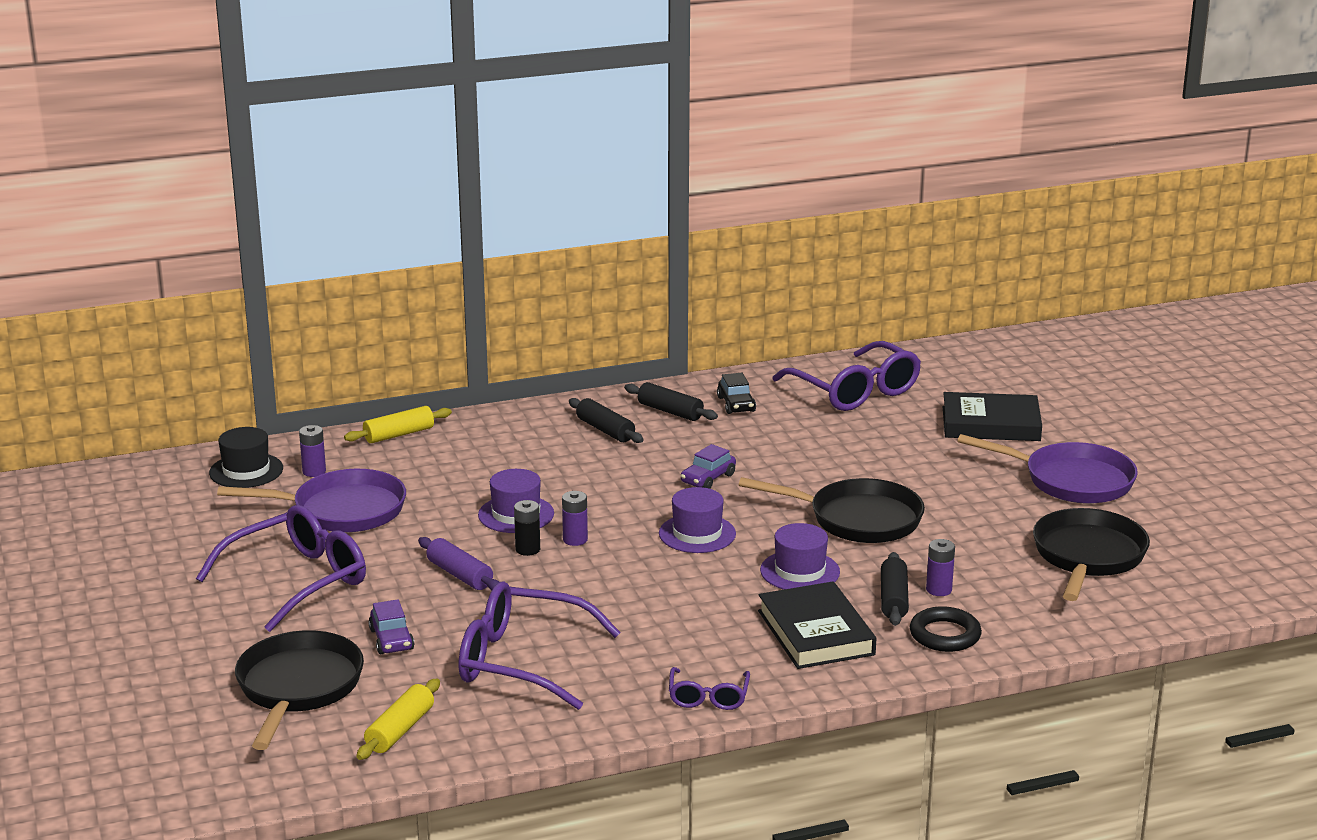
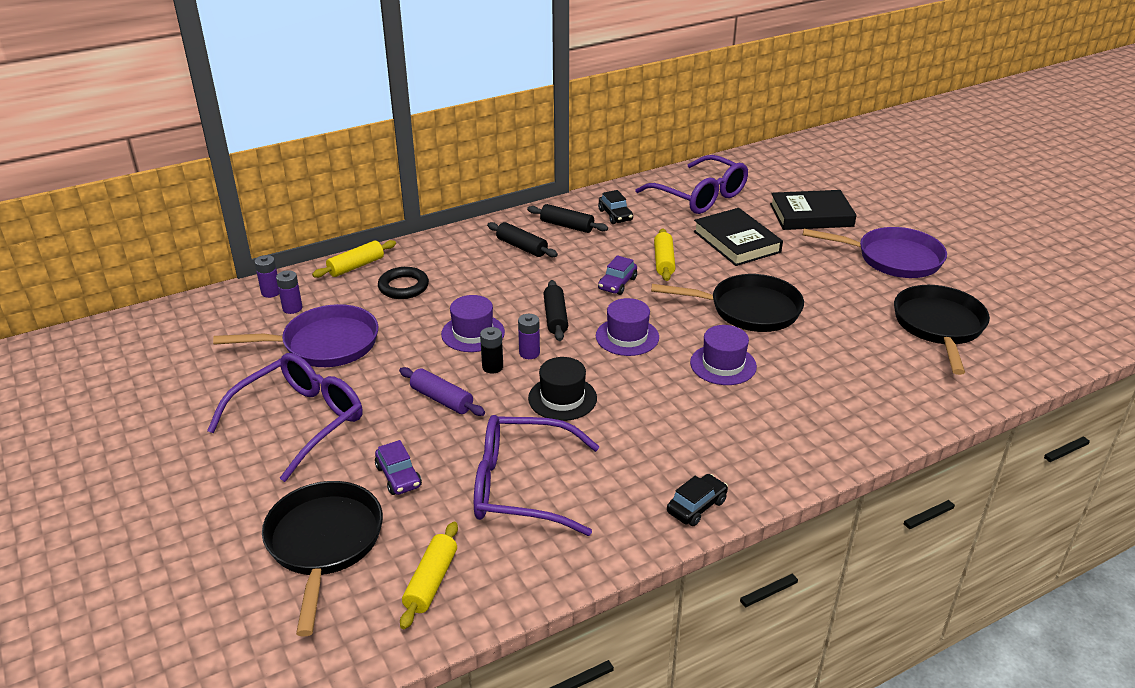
camera: 10 degrees left, 10 degrees up
(246, 471) = (233, 313): black hat -> black hat (562, 398)
(708, 697) = (696, 506): purple glasses -> black car
(775, 460) = (663, 261): none -> yellow rolling pin
(815, 633) = (760, 425): black book -> black book (736, 241)
(893, 599) = (808, 384): black rolling pin -> black rolling pin (555, 317)
(939, 590) = (840, 370): purple battery -> purple battery (271, 292)
(945, 635) = (865, 415): black ring -> black ring (403, 287)

